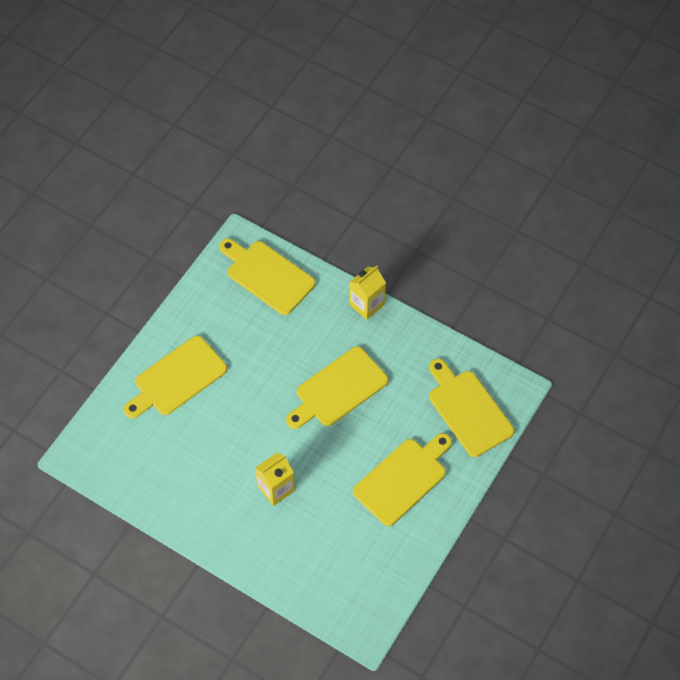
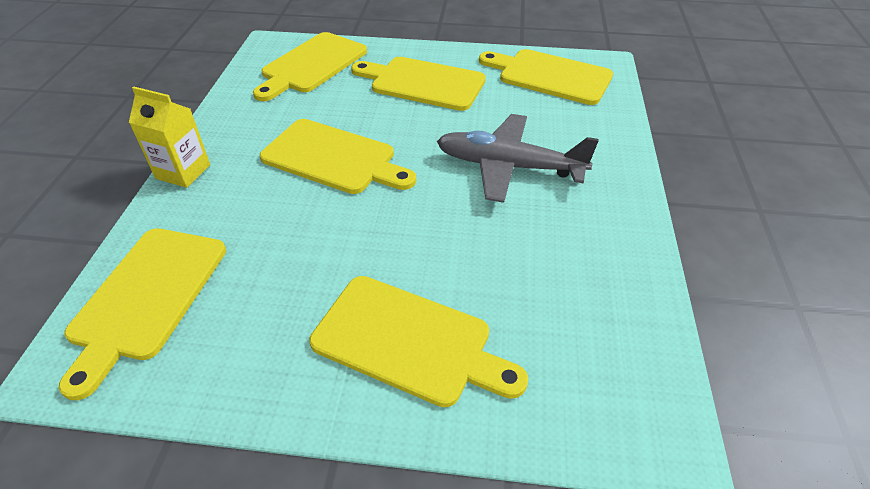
camera: 115 degrees left, 15 degrees down
(276, 488) = (509, 167): yellow carton -> grey plane
(368, 578) = (550, 76): none -> yellow cutting board

